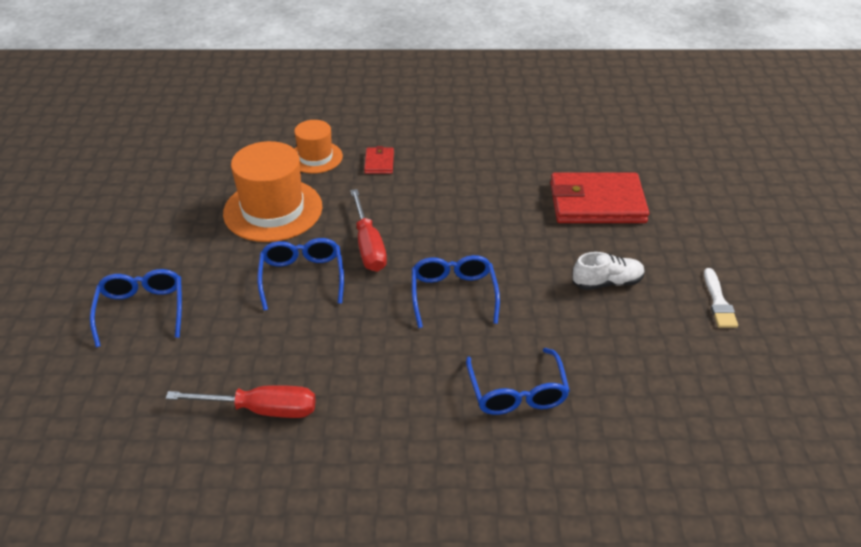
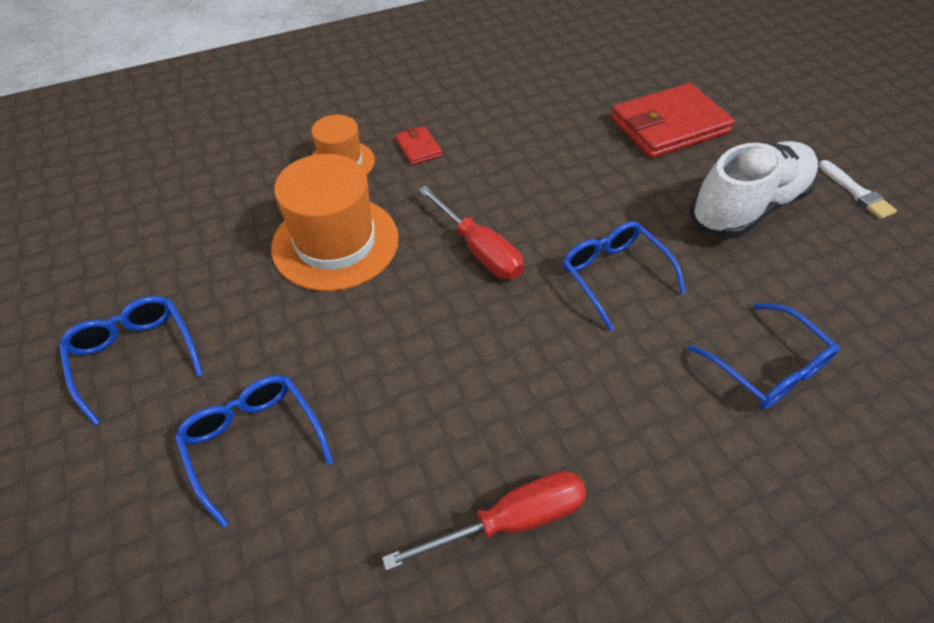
camera: 25 degrees left, 10 degrees up
(302, 278) = (431, 317): blue glasses -> blue glasses (135, 357)
(607, 282) = (747, 207): white shoe -> white shoe, size x1.93

